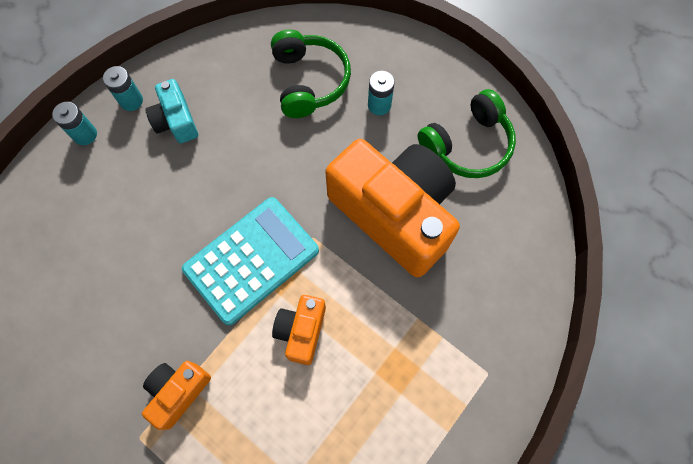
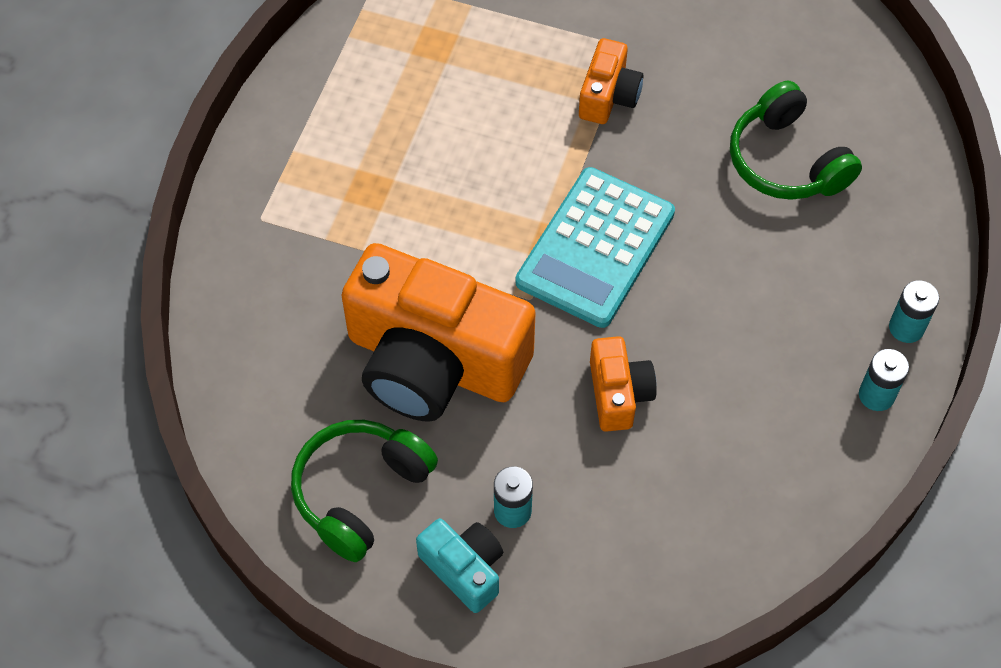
camera: 160 degrees right, 10 degrees down
(176, 121) = (795, 387): turquoise camera -> turquoise camera (464, 569)
(301, 331) = (498, 193): orange camera -> orange camera (618, 393)
(309, 81) = (634, 513): green headphones -> green headphones (786, 161)

